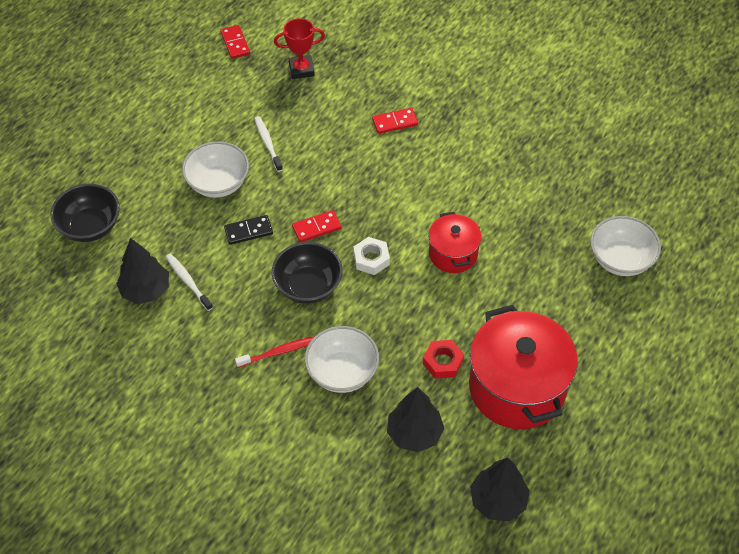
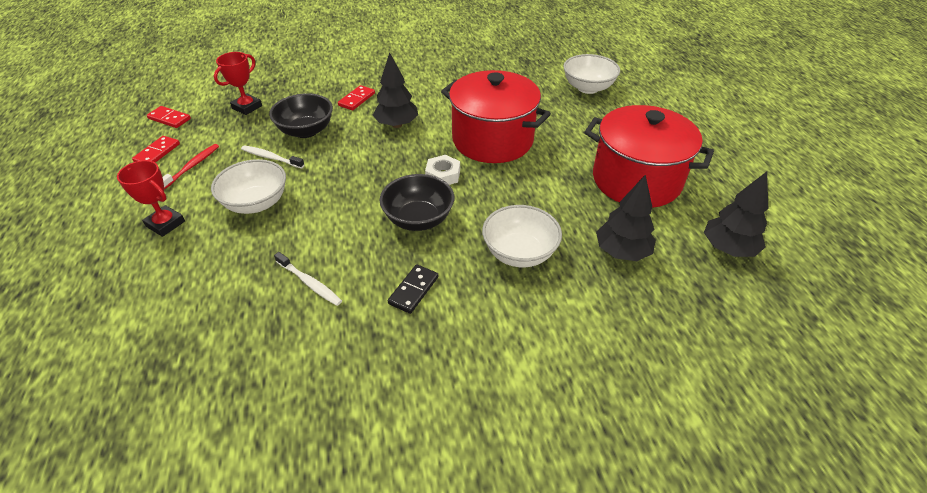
camera: 45 degrees left, 10 degrees down
(90, 226) = (154, 307): black bowl -> black bowl (306, 131)
(146, 290) = (274, 317): black tree -> black tree (396, 125)
(149, 158) = (165, 224): none -> red trophy
(188, 281) = (309, 283): white toothbrush -> white toothbrush turned 150 degrees counterclockwise
(248, 231) = (323, 216): black domino -> black domino (413, 290)
(278, 352) = (454, 276): red toothbrush -> red toothbrush (192, 166)
(316, 228) = (377, 182): red domino -> red domino (157, 153)
(443, 362) = (574, 198): red nut -> none
(453, 254) = (492, 140): red pot -> red pot, size x1.83

